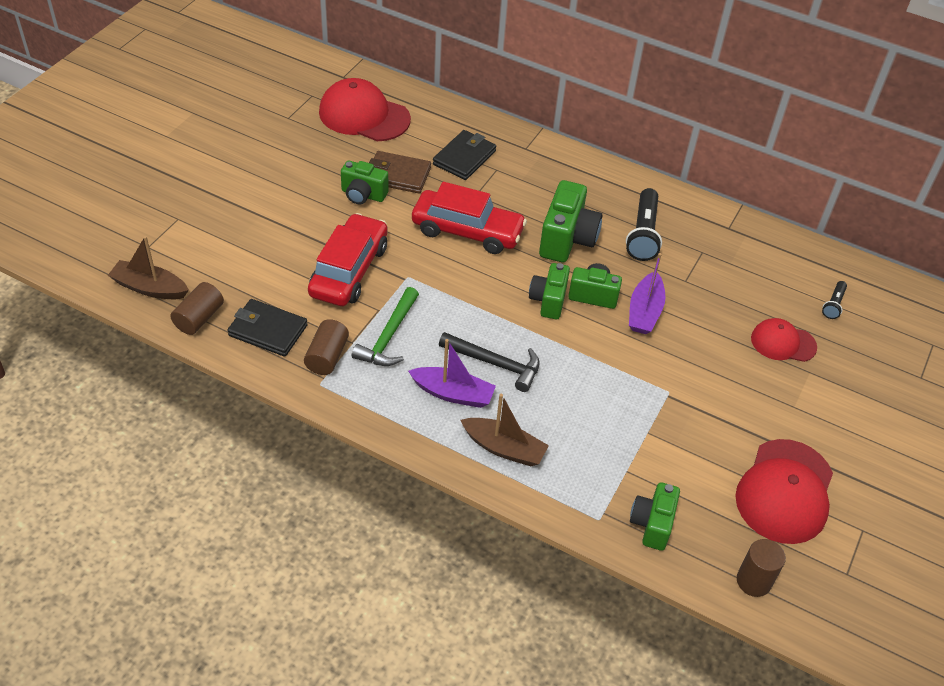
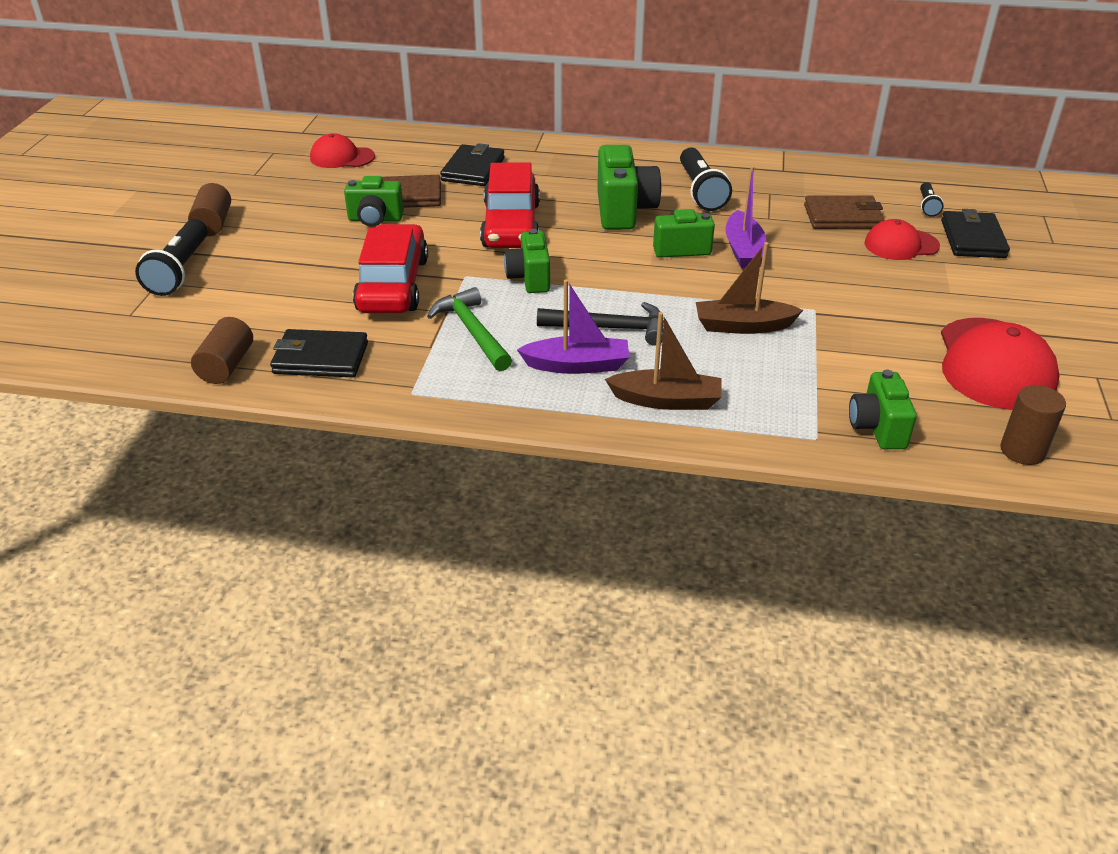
camera: 15 degrees left, 10 degrees down
(150, 288) = (148, 351): brown boat -> brown boat (743, 326)
(197, 210) = (180, 270): none -> black flashlight
(327, 356) = (407, 366): brown cylinder -> brown cylinder (213, 224)
(364, 116) = (342, 157): red cap -> red cap, size x0.59
(389, 336) = (472, 331): green hammer -> green hammer turned 150 degrees clockwise
(467, 231) = (511, 225): red car -> red car turned 90 degrees clockwise
(548, 300) = (635, 263): green camera -> green camera (529, 278)
(750, 297) = (842, 217): none -> brown wallet
(850, 353) = (973, 239): none -> black wallet

